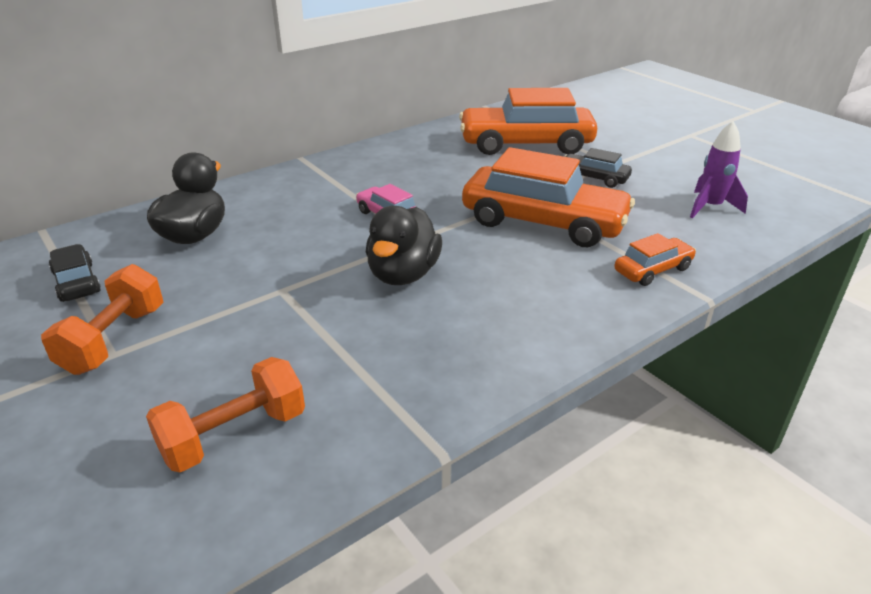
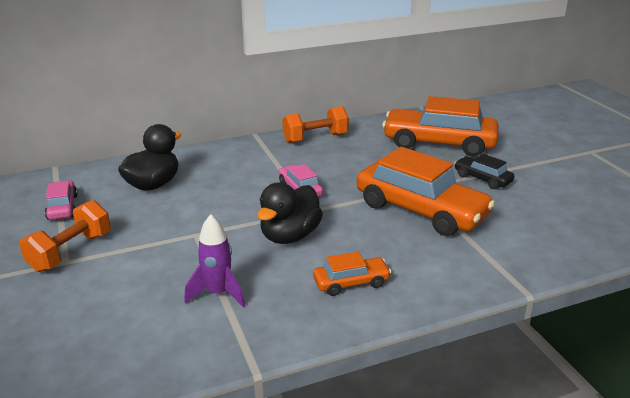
camera: 15 degrees right, 5 degrees down
(77, 282) = (63, 207): black car -> pink car
(234, 435) = (121, 331): orange dumbbell -> orange dumbbell (315, 138)
(653, 270) = (492, 263): orange car -> orange car (351, 283)
(710, 207) = (573, 217): purple rocket -> purple rocket (218, 293)

